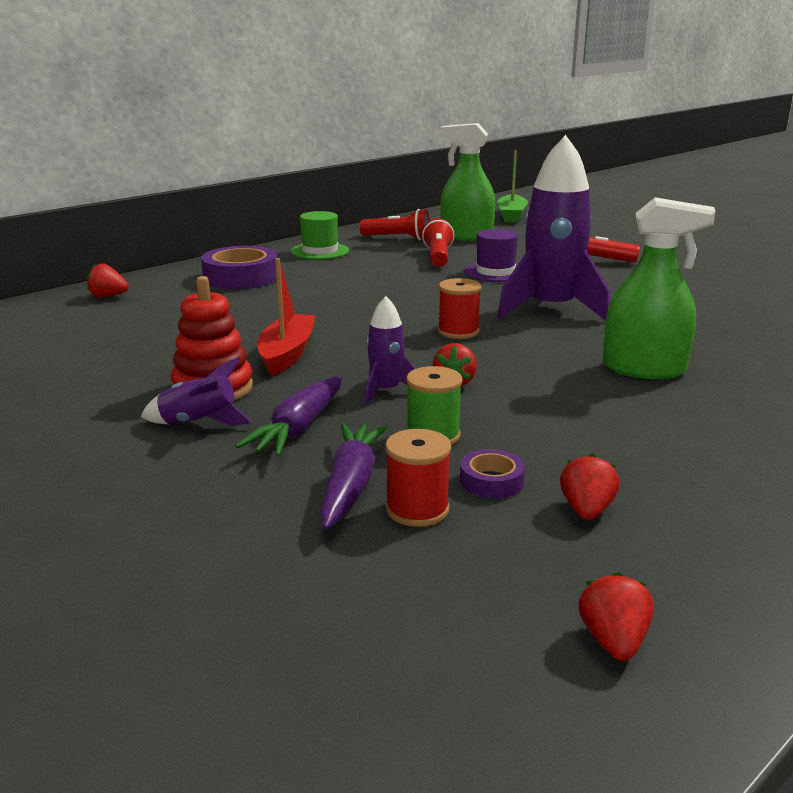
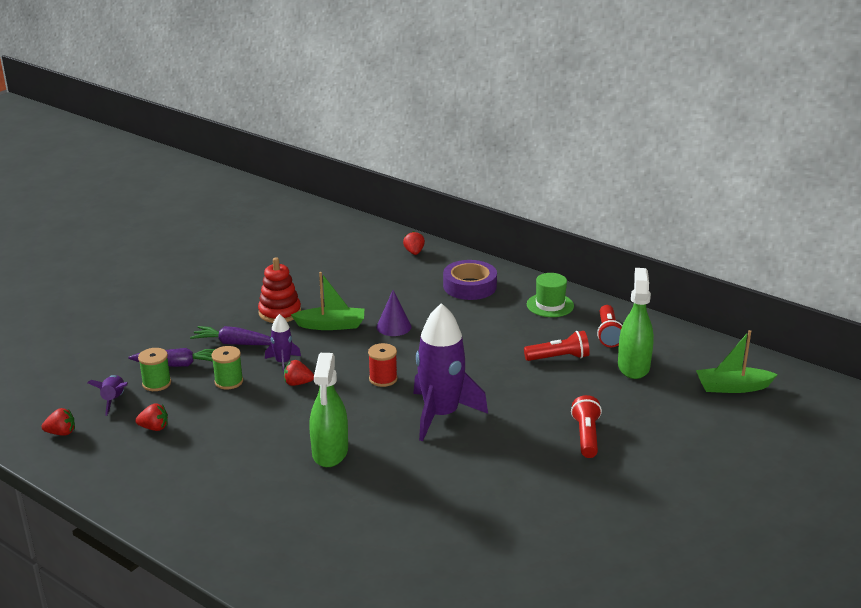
camera: 80 degrees right, 5 degrees up
(198, 423) = (238, 317): purple rocket -> purple rocket (114, 400)
(287, 354) = (331, 325): red boat -> green boat
(319, 319) = (393, 327): none -> purple cone
(417, 509) = (156, 383): red spool -> green spool
(491, 481) = (181, 401): purple tape -> none
(495, 272) = (527, 387): purple hat -> none

